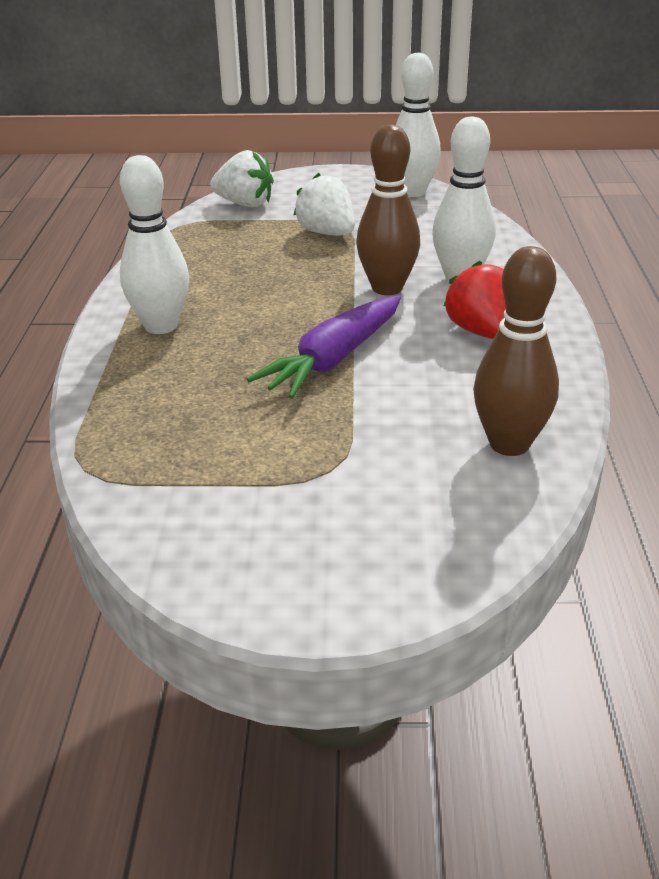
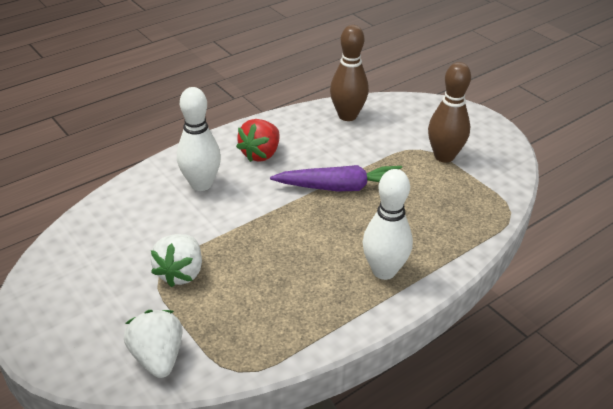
camera: 130 degrees left, 5 degrees up
(387, 288) = (242, 206): brown bowling pin -> brown bowling pin (444, 156)
(412, 192) = (57, 267): white bowling pin -> none

